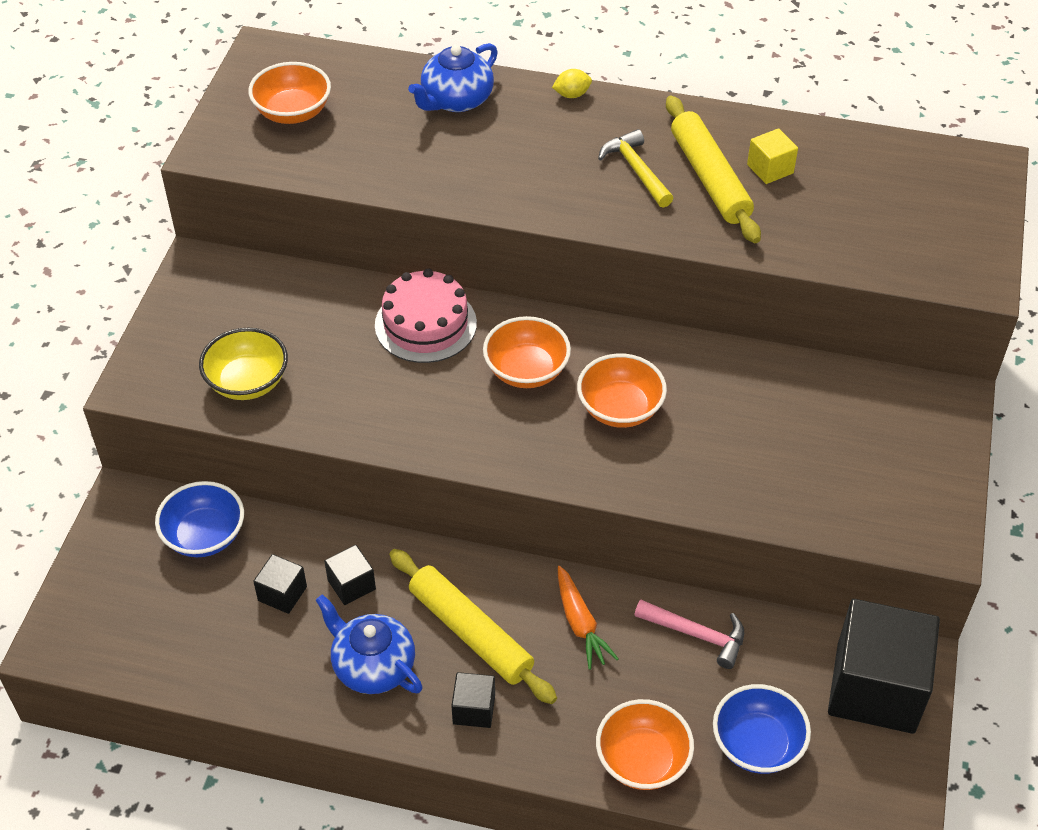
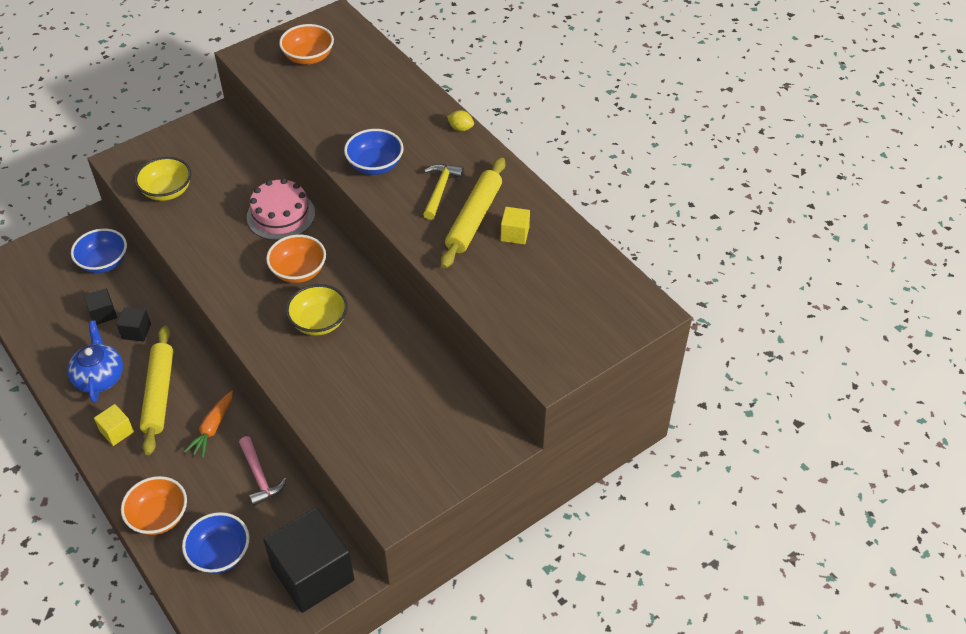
camera: 40 degrees right, 0 degrees up
(456, 100) = (396, 96): blue teapot -> none
(474, 709) = (117, 431): black cube -> yellow cube
(531, 185) = (375, 165): none -> blue bowl
(620, 409) = (319, 322): orange bowl -> yellow bowl

